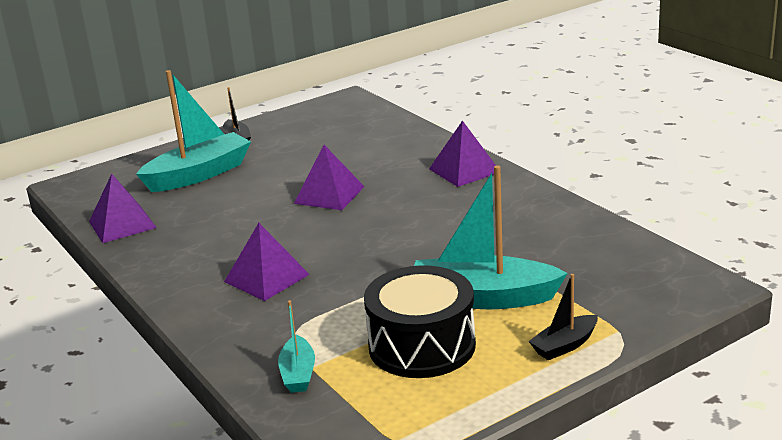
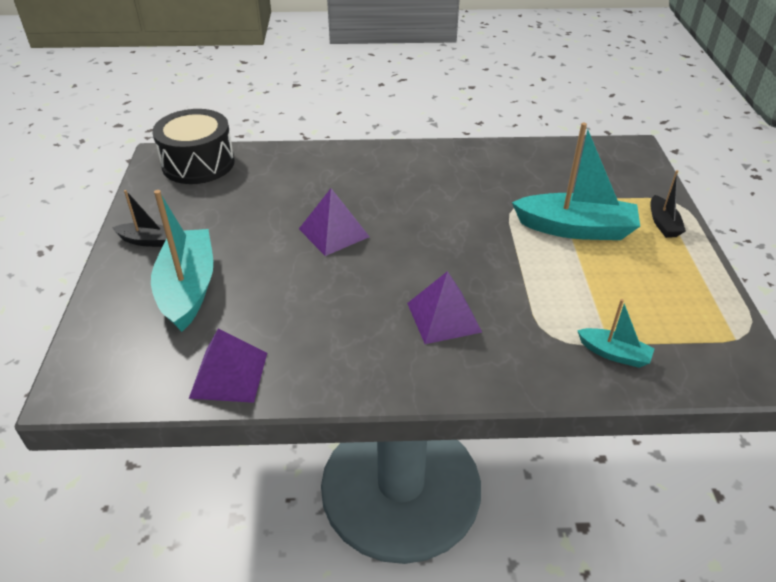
camera: 60 degrees left, 15 degrees up
(422, 346) = (619, 279): black drum -> black drum (198, 163)
(464, 170) = (376, 160): purple pyramid -> none
(483, 298) = (575, 229): turquoise boat -> turquoise boat turned 120 degrees counterclockwise

